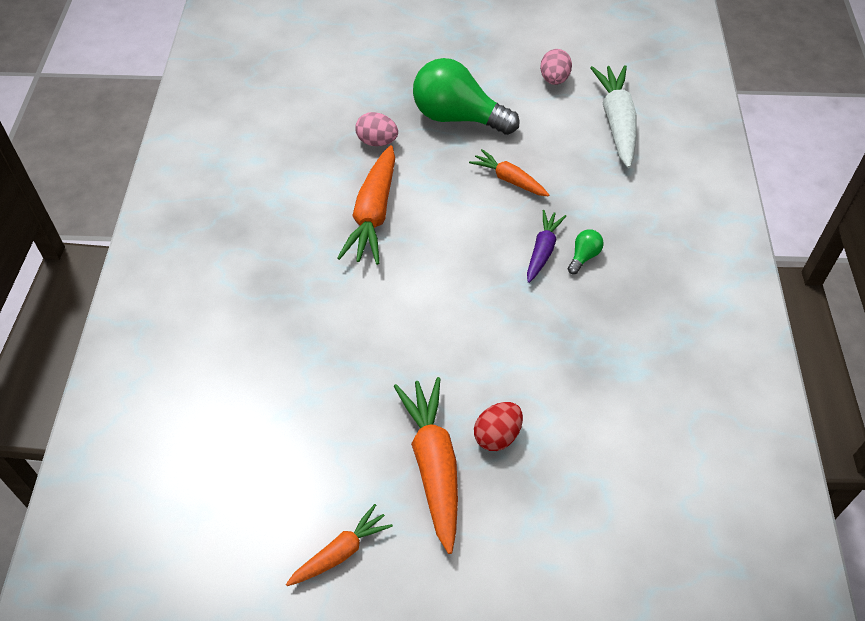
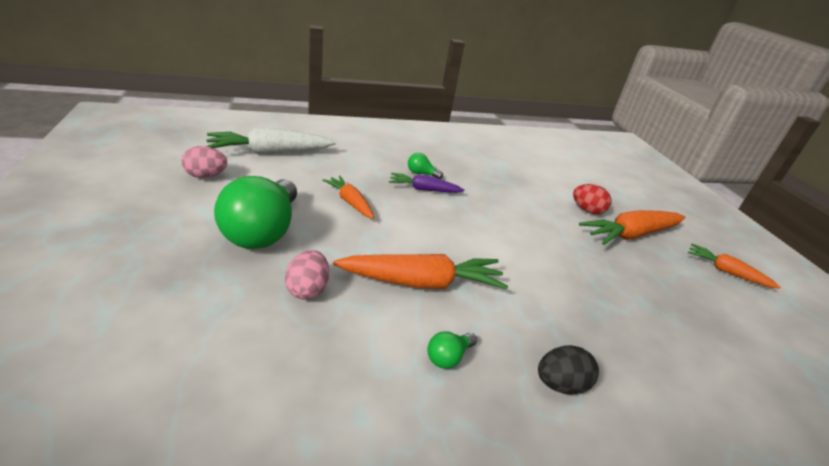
camera: 110 degrees left, 20 degrees down
(242, 275) = (560, 384): none -> black egg
(287, 213) = (448, 357): none -> green light bulb
(509, 180) = (350, 202): orange carrot -> orange carrot turned 120 degrees clockwise

